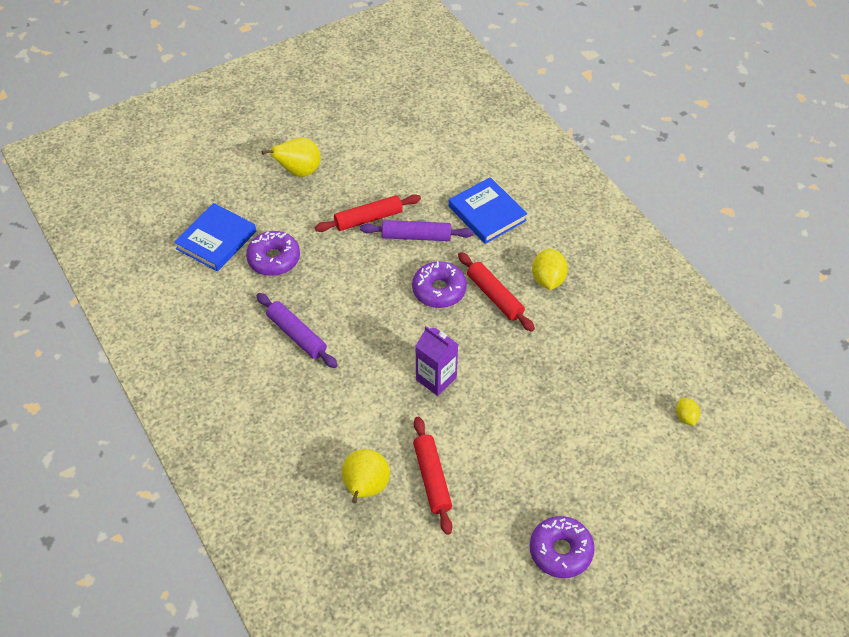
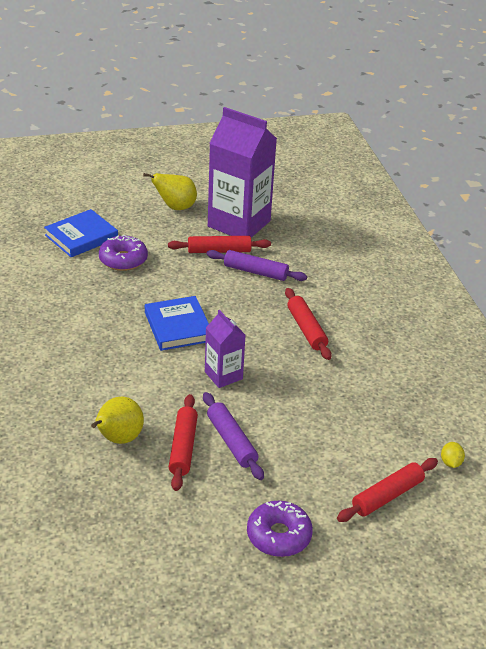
camera: 15 degrees right, 15 degrees down
(296, 335) = (115, 315): purple rolling pin -> purple rolling pin (231, 441)
(374, 176) = (239, 224): none -> purple carton
(439, 290) = (257, 313): purple donut -> none
(487, 213) = (327, 270): blue book -> blue book (178, 327)
(548, 279) = (362, 329): yellow lemon -> none
(642, 474) = (387, 496): none -> red rolling pin

